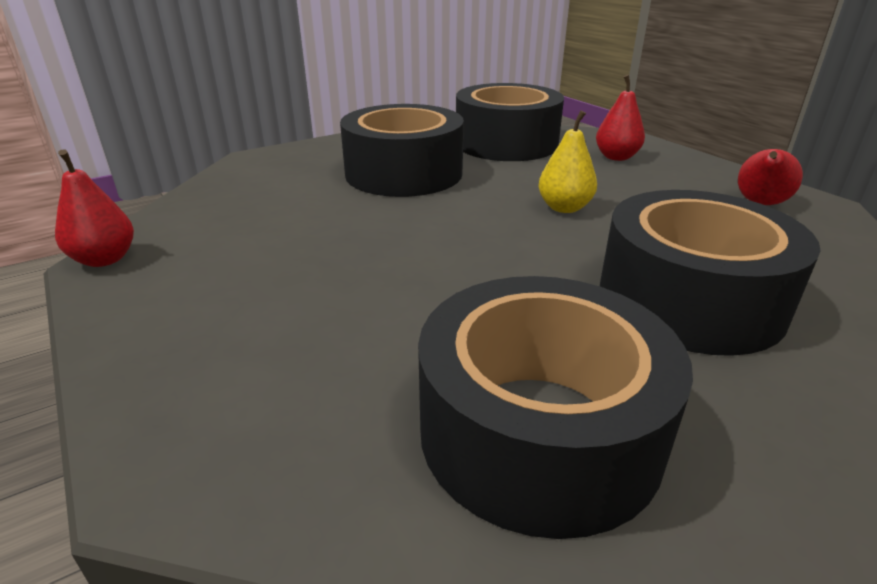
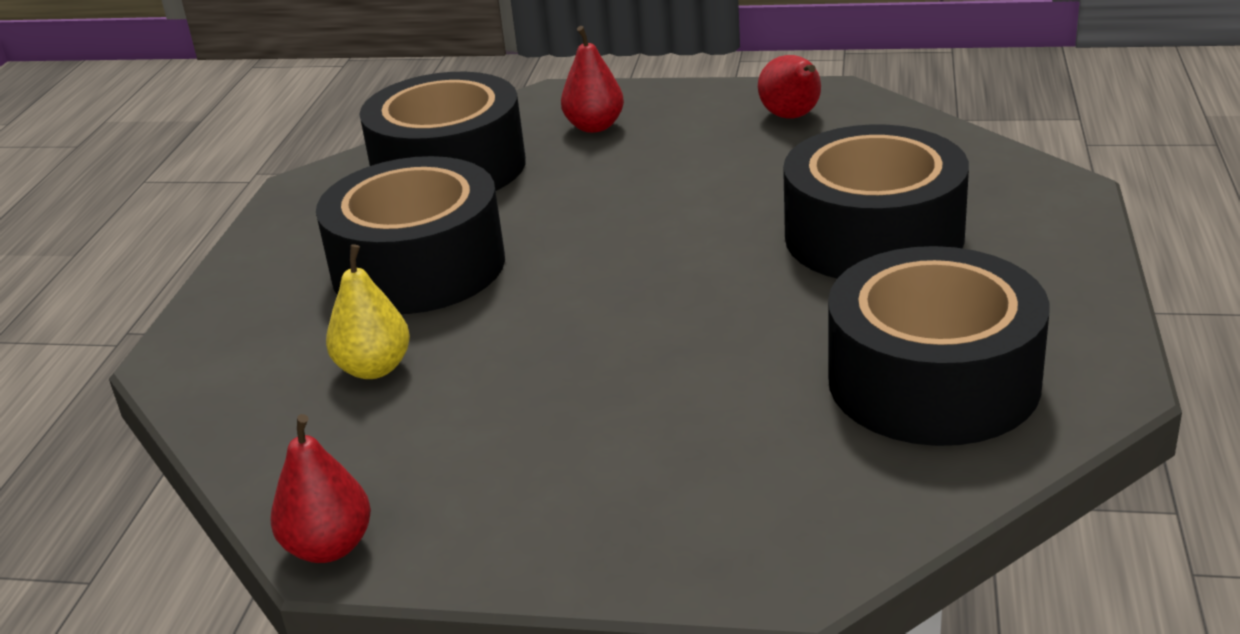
camera: 45 degrees left, 0 degrees up
(564, 208) = (653, 212): yellow pear -> yellow pear (374, 368)

